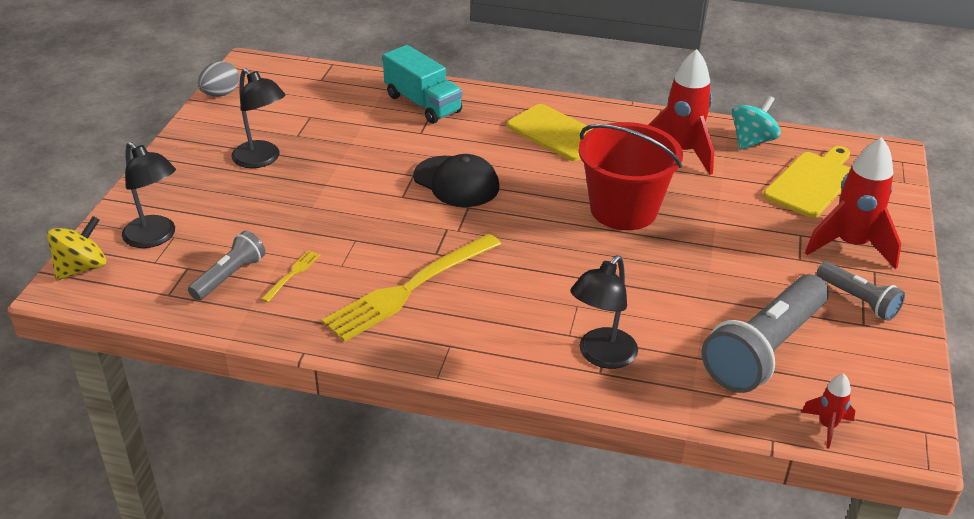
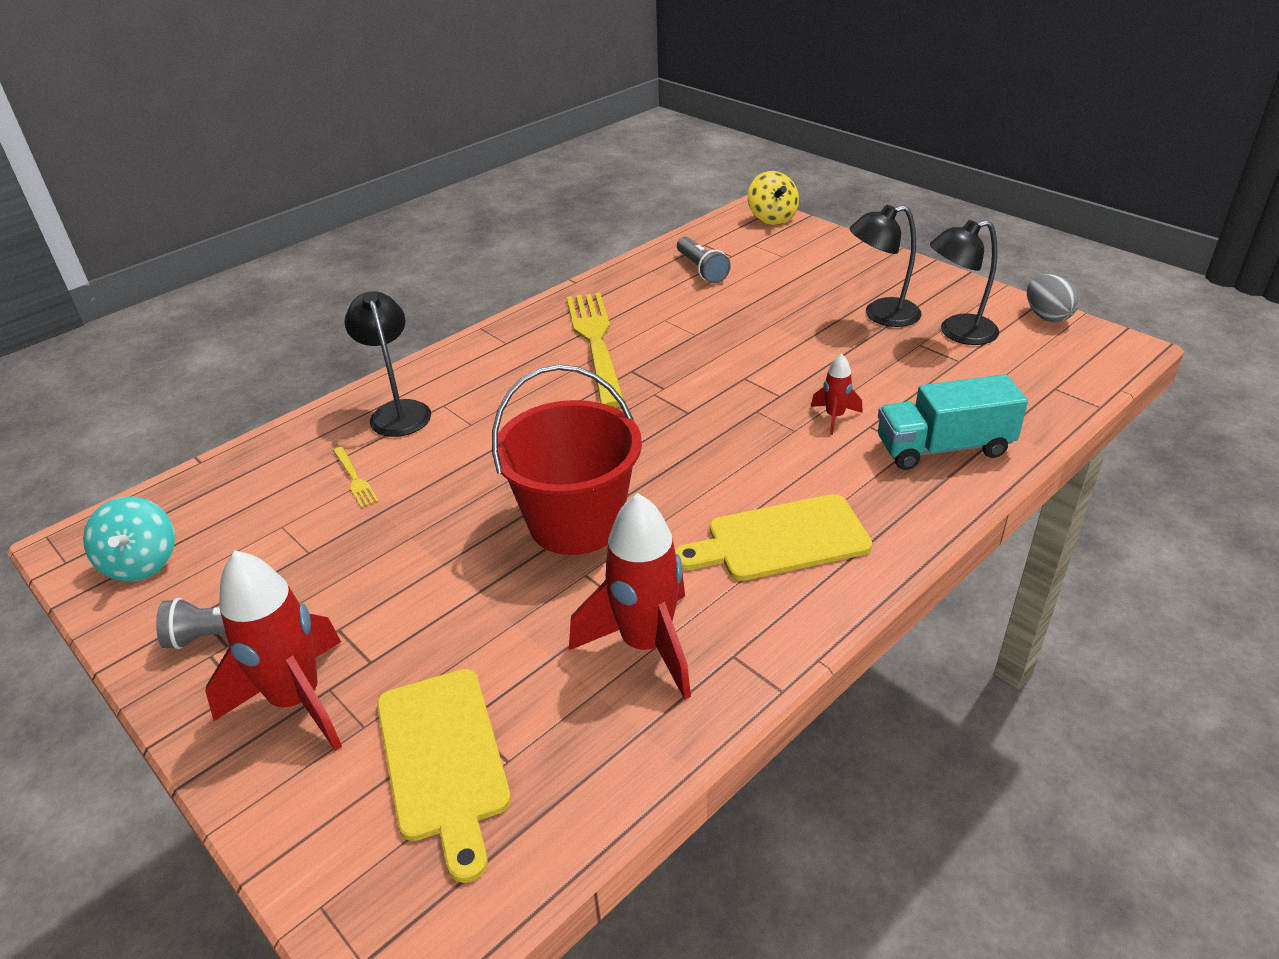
camera: 125 degrees right, 0 degrees up
(155, 237) = (787, 249): black lamp -> black lamp (957, 333)
(292, 274) = (676, 295): yellow fork -> yellow fork (355, 479)
(456, 182) = (741, 419): black cap -> none
(752, 141) = (604, 756): turquoise spinning top -> turquoise spinning top (142, 563)
(764, 349) = (275, 514): grey flashlight -> none
(827, 426) = (162, 501): red rocket -> red rocket (834, 417)

